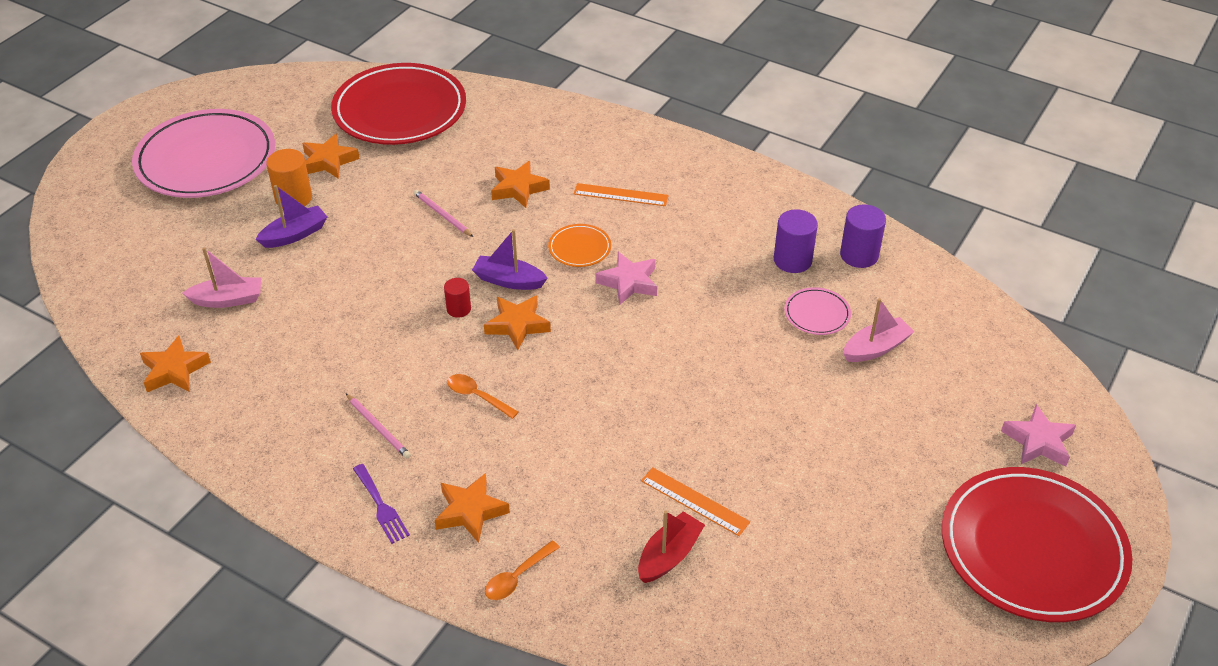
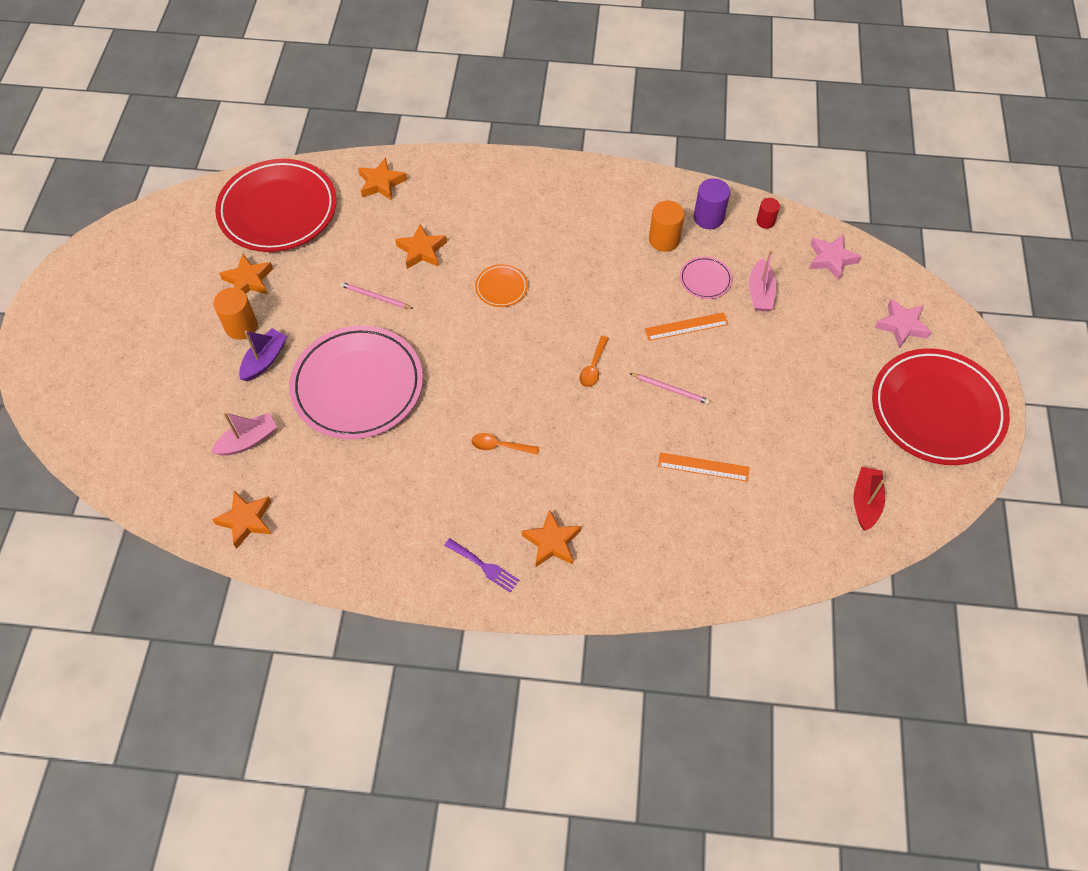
camera: 25 degrees left, 15 degrees up
(206, 160) = (140, 317): pink plate -> pink plate (357, 385)
(378, 427) = (441, 503): pink pencil -> pink pencil (670, 389)
(458, 309) = (440, 377): red cylinder -> red cylinder (765, 221)
(509, 280) = (464, 337): purple boat -> none
(517, 325) = (493, 373): orange star -> orange star (381, 183)
(517, 577) = (615, 579): orange spoon -> orange spoon (593, 367)
(621, 195) = (505, 227): orange ruler -> orange ruler (686, 326)
(629, 282) = (556, 304): pink star -> pink star (831, 259)
(669, 555) = (709, 516): red boat -> red boat (865, 502)
(792, 260) = (664, 240): purple cylinder -> orange cylinder
(876, 348) = (760, 293): pink boat -> pink boat turned 150 degrees clockwise

